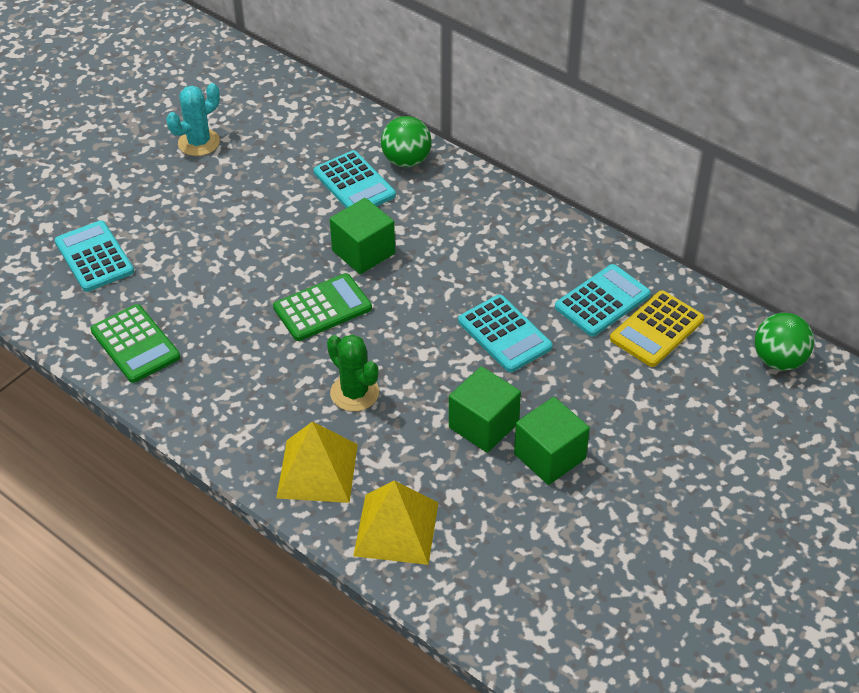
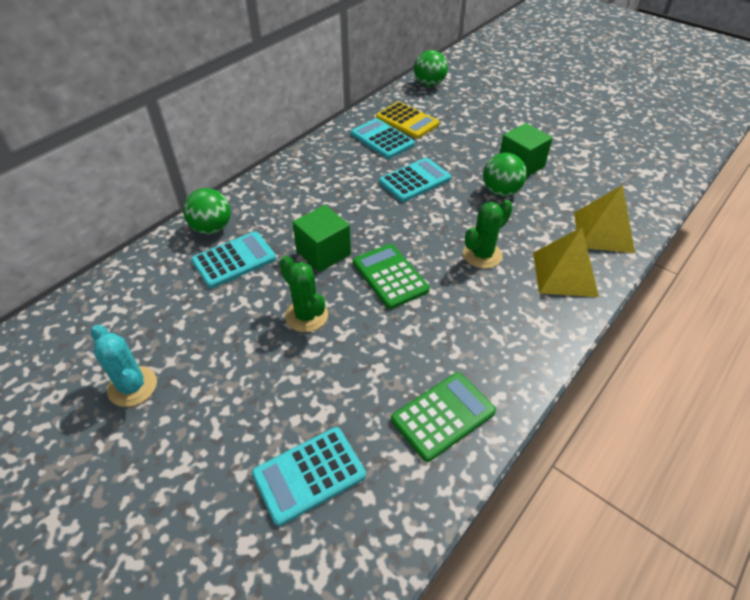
camera: 90 degrees left, 0 degrees up
(269, 244) = (306, 316): none -> green cactus
(483, 425) = (501, 191): green cube -> green ball

